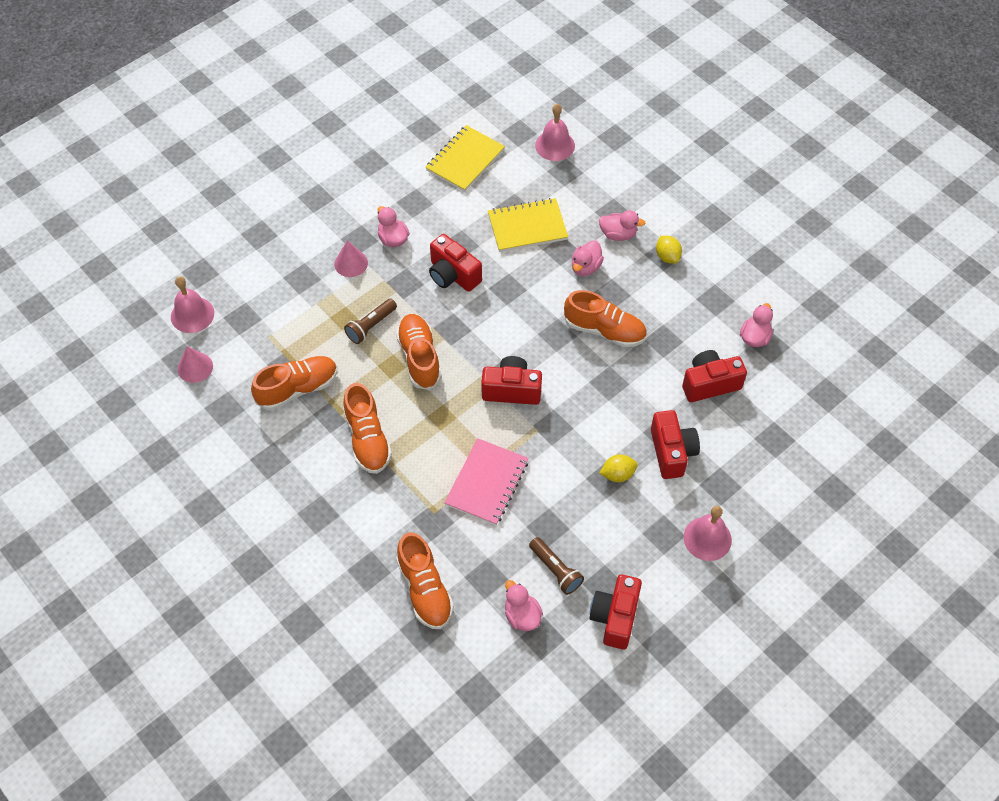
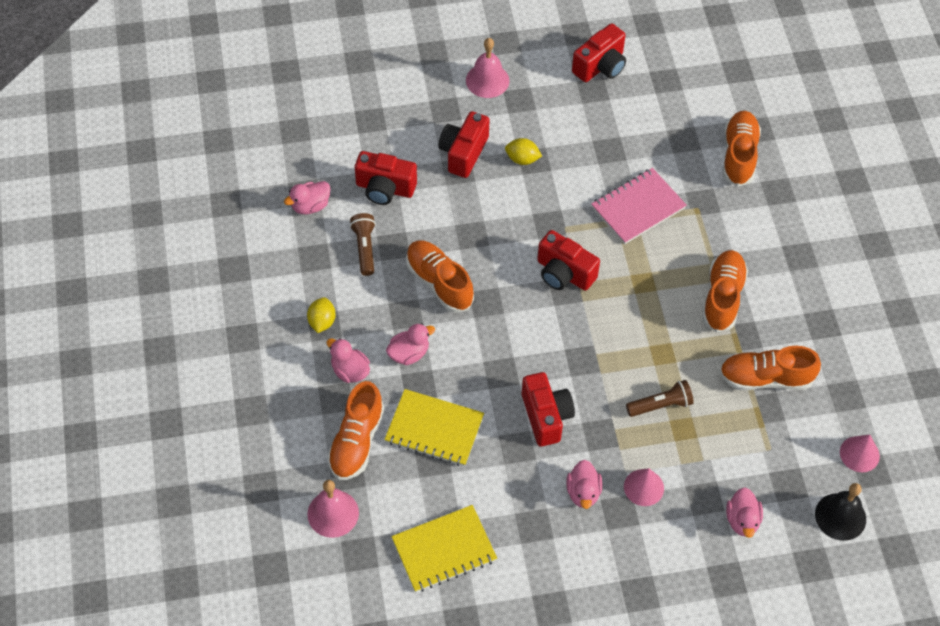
camera: 150 degrees left, 0 degrees up
(192, 314) = (840, 516): pink bell -> black bell
(419, 358) = (631, 348): orange shoe -> orange shoe (356, 441)
(522, 615) = (672, 101): pink duck -> pink duck (742, 520)
(555, 570) = (624, 117): brown flashlight -> brown flashlight (365, 248)

